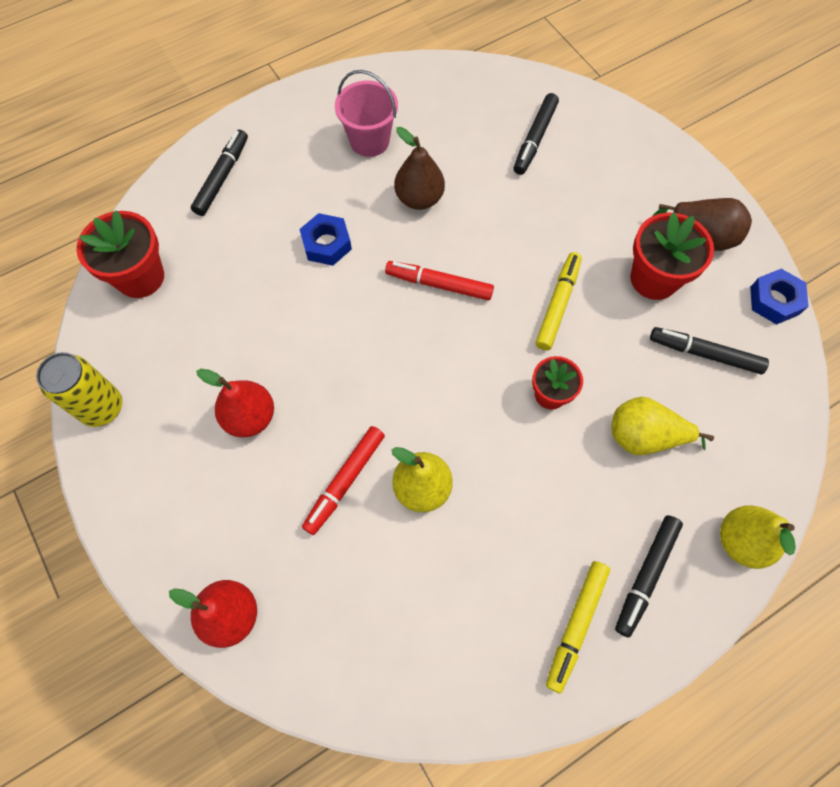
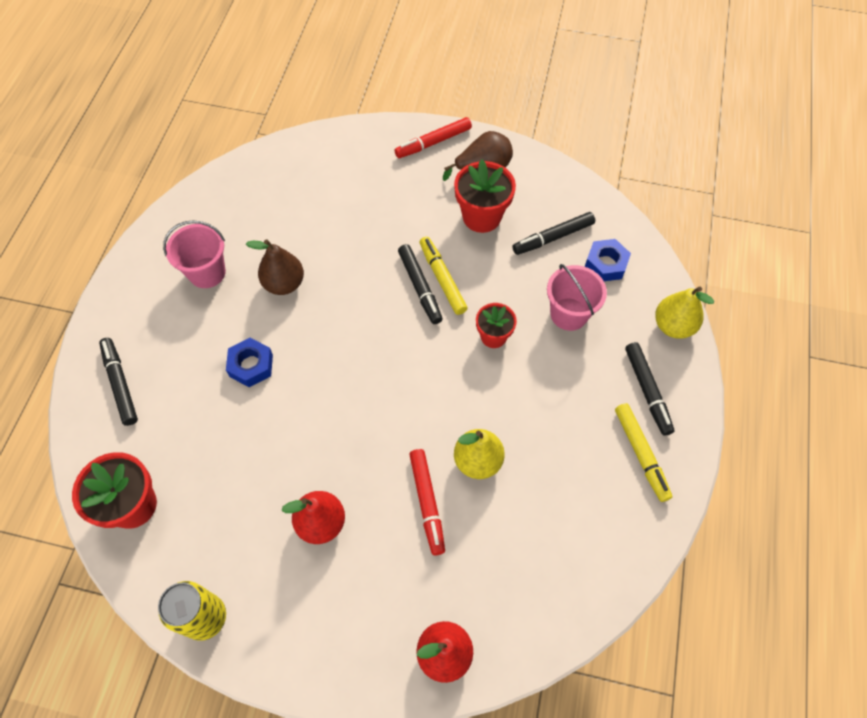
camera: 45 degrees left, 5 degrees down
(439, 284) = (356, 328): red marker -> red marker (433, 142)
(535, 139) = (321, 186): black marker -> black marker (420, 287)
(644, 436) = (569, 314): yellow pear -> pink bucket
(774, 300) = (558, 176): blue nut -> blue nut (606, 264)

